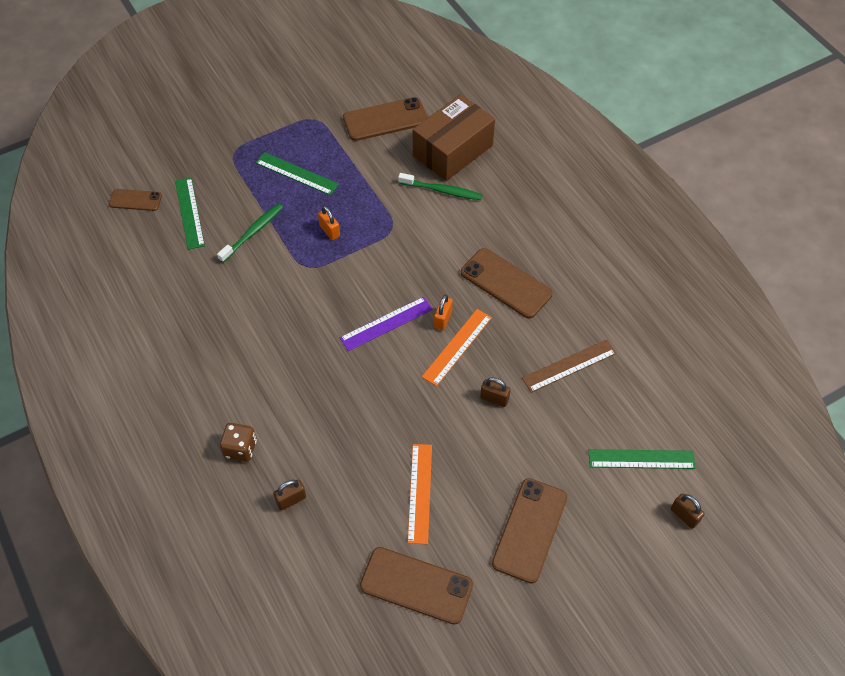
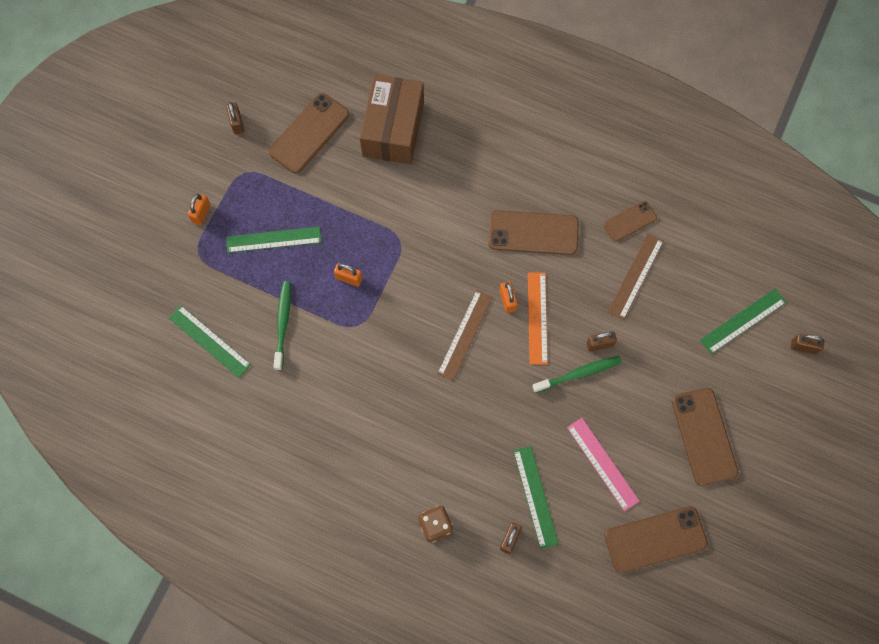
camera: 35 degrees left, 15 degrees up
(135, 200) = (148, 361): brown phone -> brown phone (630, 221)
(260, 128) = (201, 213): none -> orange padlock
(337, 86) = (237, 123): none -> brown padlock
(340, 481) = (535, 496): none -> green ruler
(386, 323) = (465, 335): purple ruler -> brown ruler
(420, 493) = (602, 464): orange ruler -> pink ruler
(442, 190) = (414, 176): green toothbrush -> green toothbrush (578, 374)

